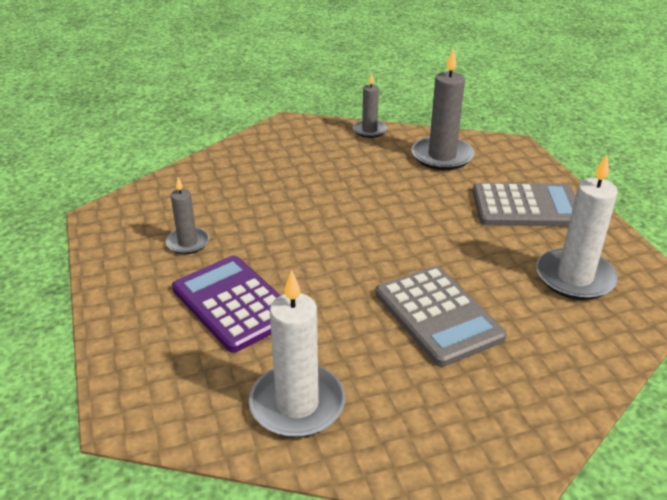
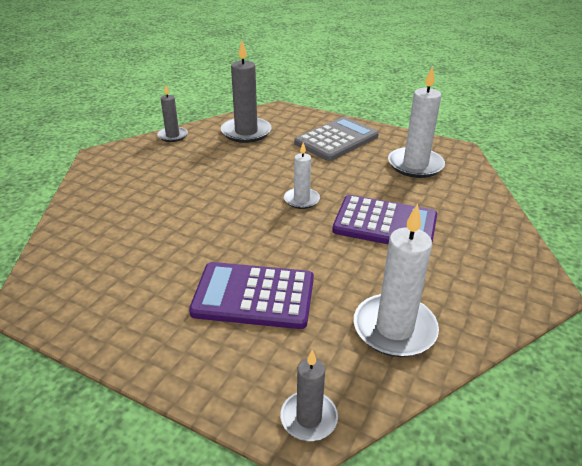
camera: 45 degrees left, 0 degrees up
(187, 243) = (149, 277): grey candle -> grey candle (309, 418)
(393, 248) = (301, 200): none -> white candle
(438, 315) = (385, 224): grey calculator -> purple calculator

